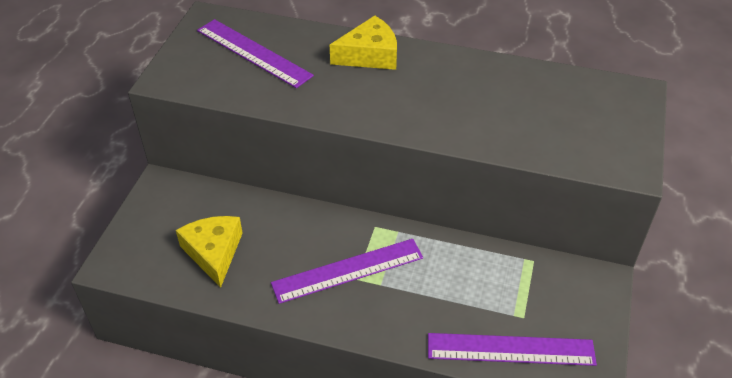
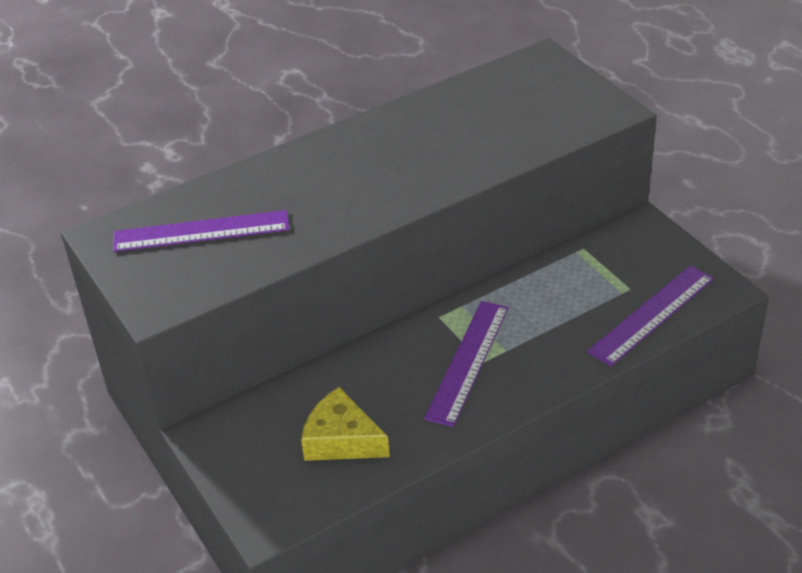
camera: 45 degrees left, 5 degrees down
(370, 55) = (307, 164): yellow cheese -> none

